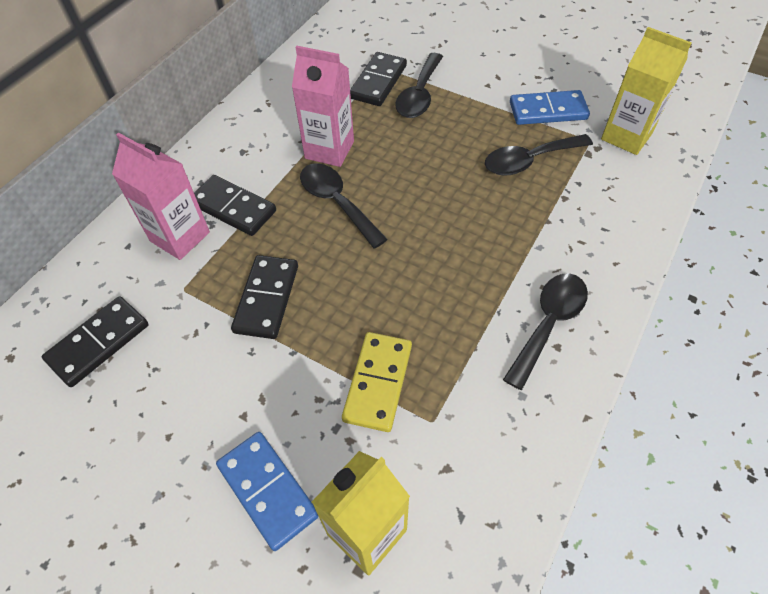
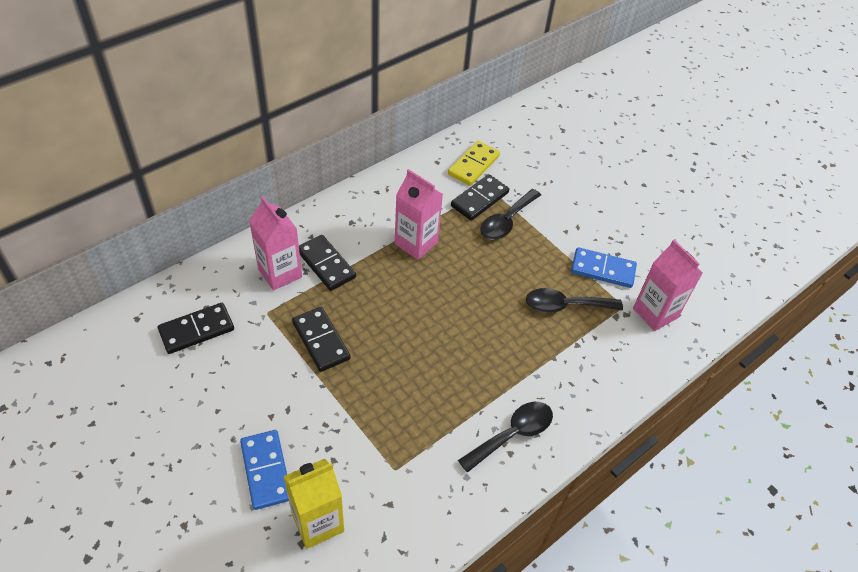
camera: 15 degrees right, 5 degrees down
(266, 298) = (320, 341): black domino -> black domino turned 60 degrees counterclockwise
(337, 202) = (402, 287): black spoon -> none
(377, 382) = (370, 429): yellow domino -> yellow domino (473, 165)
(626, 136) = (655, 313): yellow carton -> pink carton

